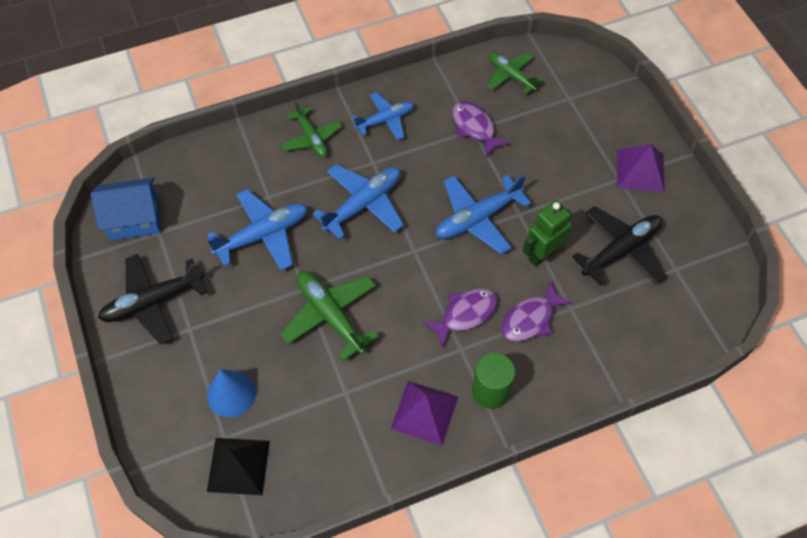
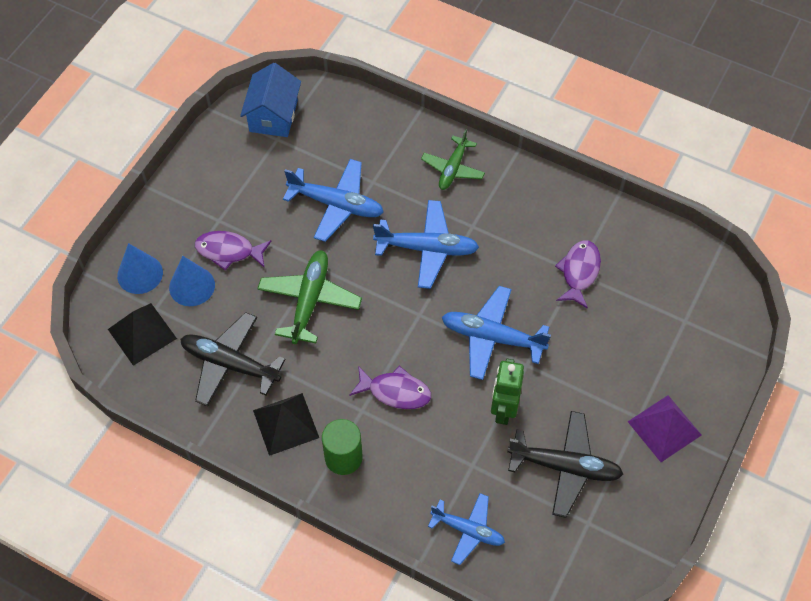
camera: 50 degrees right, 0 degrees up
(134, 219) = (273, 116): blue house -> blue house turned 60 degrees clockwise
(153, 302) = (219, 181): black plane -> black plane (230, 364)
(178, 426) = (140, 274): none -> blue cone
(385, 120) = (521, 204): blue plane -> blue plane (468, 530)
(424, 412) = (286, 424): purple pyramid -> black pyramid
(510, 76) = (661, 260): green plane -> none
(530, 319) = (434, 442): purple fish -> purple fish (229, 251)
(542, 254) = (503, 409): green robot -> green robot turned 90 degrees counterclockwise

